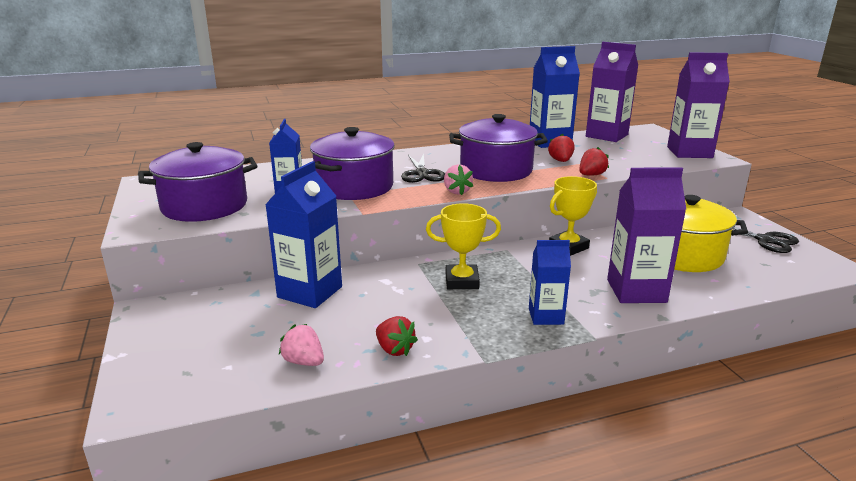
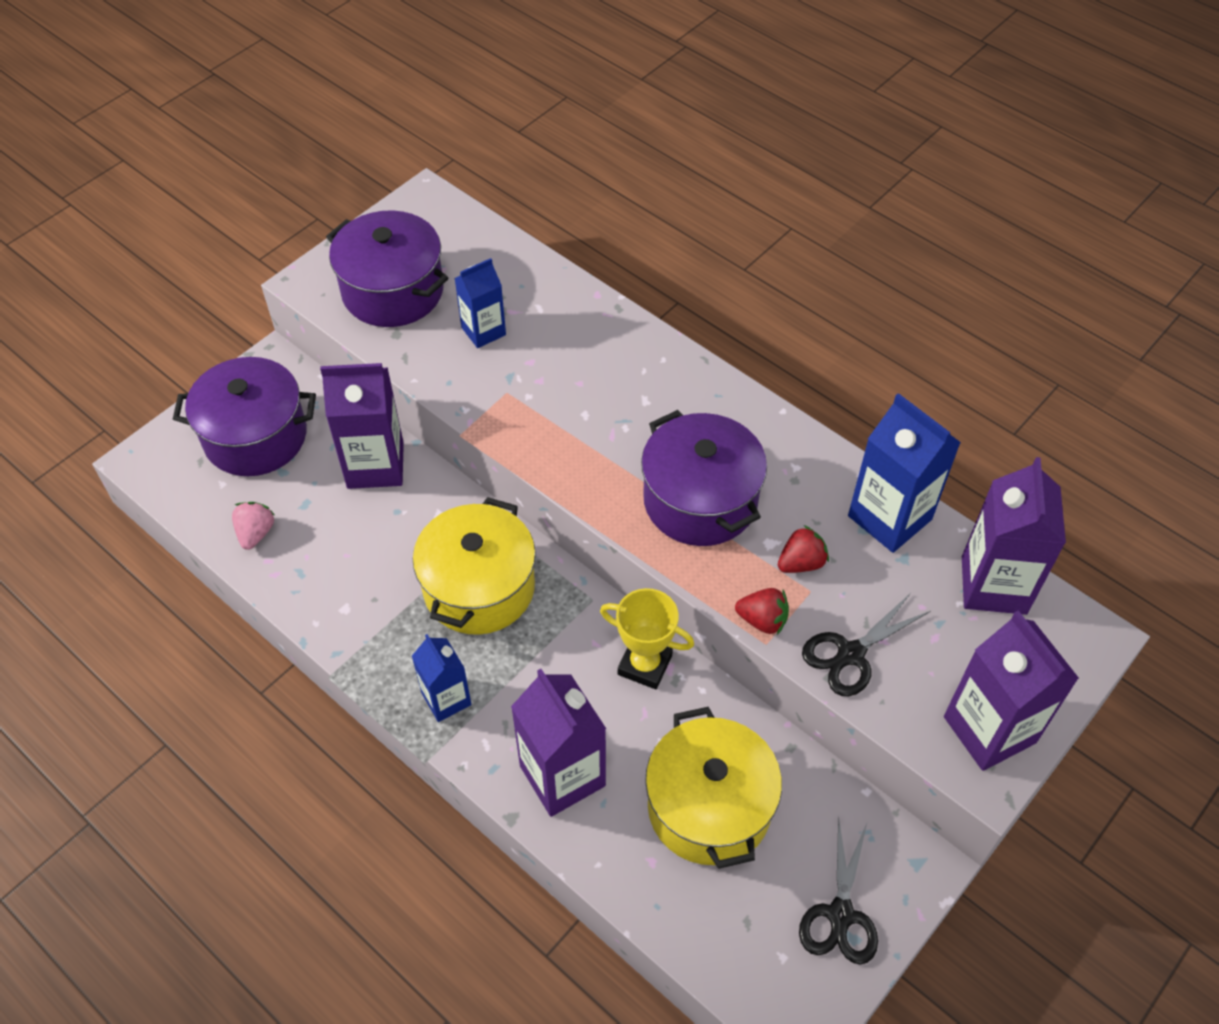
camera: 60 degrees right, 30 degrees up
(310, 292) = (375, 465): blue carton -> purple carton
(354, 187) = (534, 384): purple pot -> purple pot (255, 436)
(394, 349) = (310, 592): red strawberry -> none
(422, 174) = (627, 426): black scissors -> black scissors (850, 654)
(456, 191) = (587, 491): pink strawberry -> none
(462, 281) = (479, 588): yellow trophy -> yellow pot

